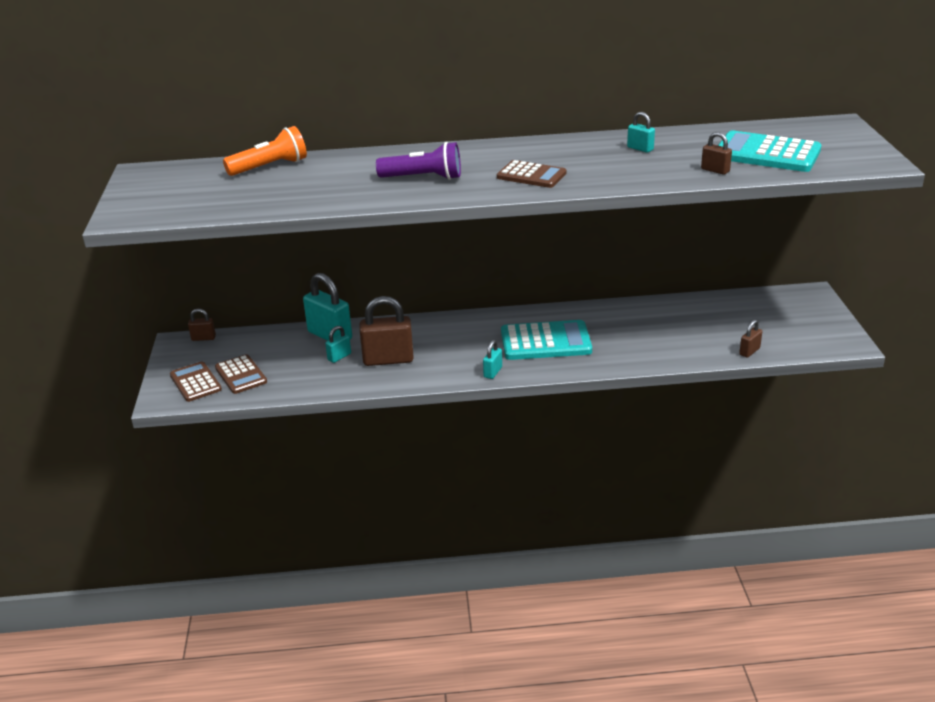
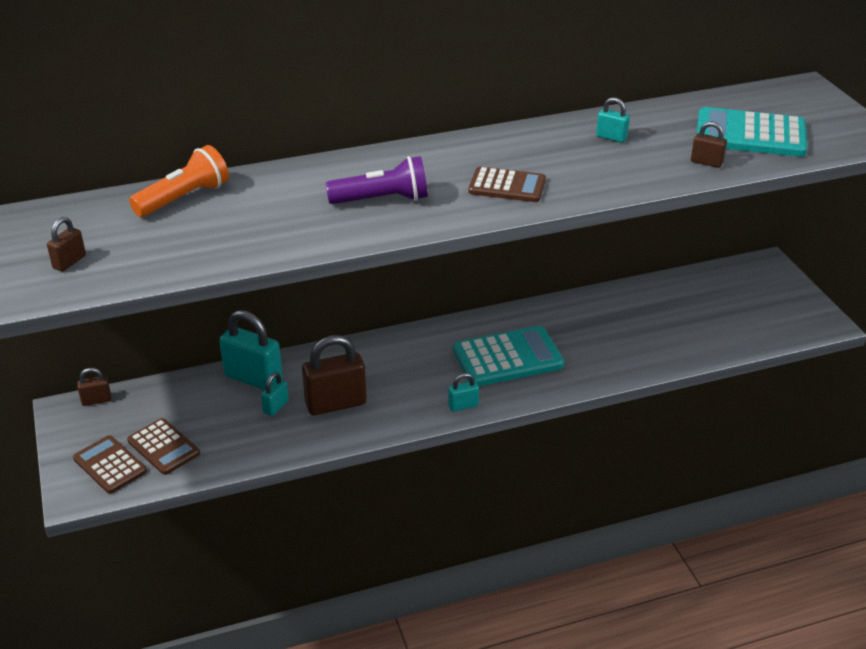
camera: 15 degrees left, 5 degrees up
(493, 372) = (463, 406): turquoise padlock -> turquoise padlock turned 60 degrees clockwise
(749, 351) = (730, 345): brown padlock -> brown padlock (69, 262)

